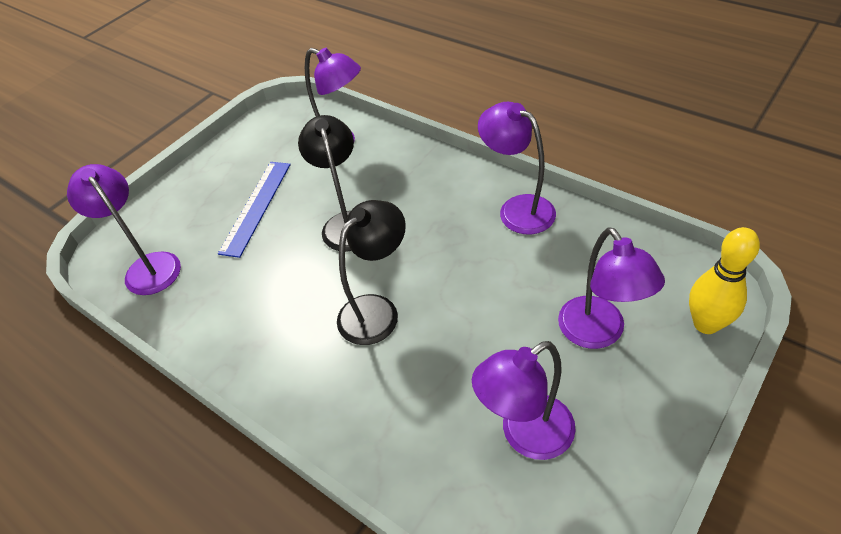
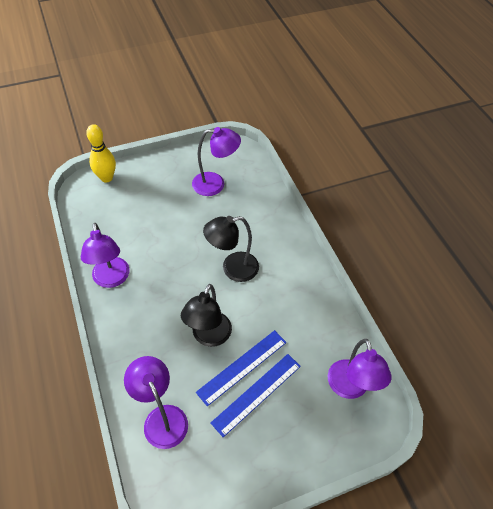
camera: 155 degrees left, 5 degrees up
(287, 219) = (242, 367): none -> blue ruler
(598, 333) = (149, 199): purple lamp -> none

